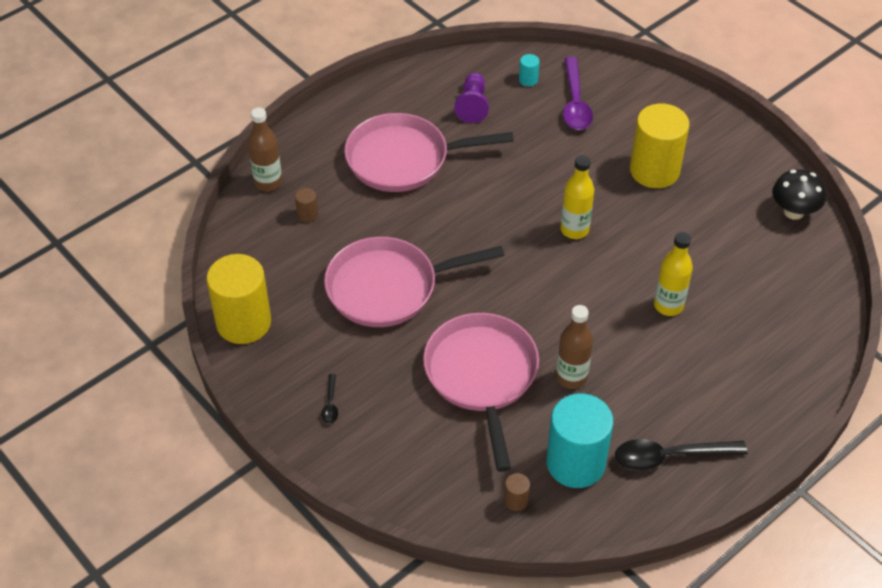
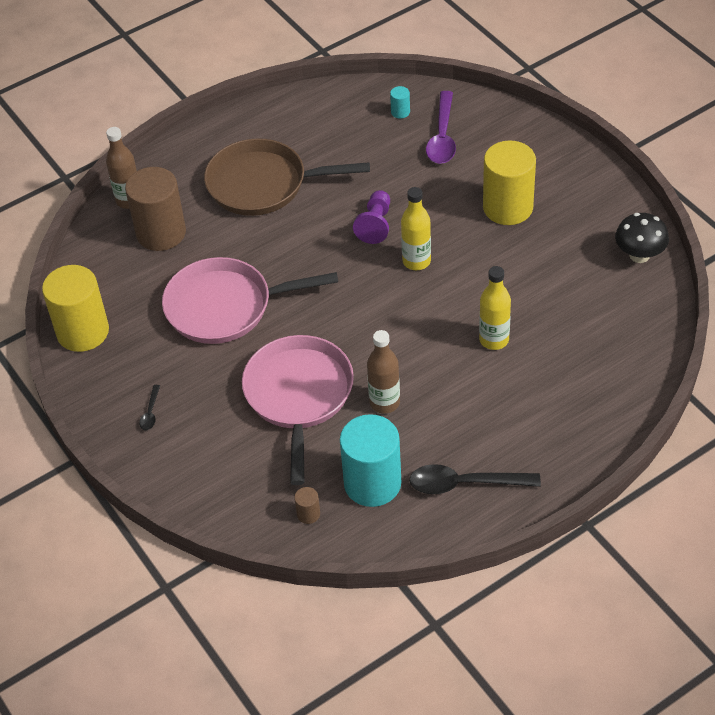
camera: 10 degrees right, 0 degrees up
(307, 214) = (161, 233): brown cylinder -> brown cylinder, size x2.47
(404, 159) = (263, 184): pink pan -> brown pan
(472, 105) = (340, 135): purple pawn -> purple pawn (375, 225)

